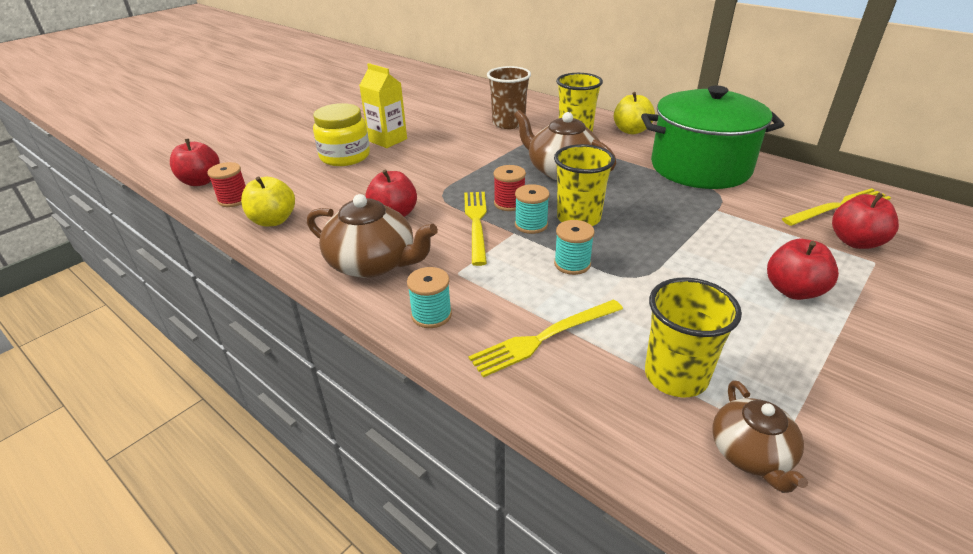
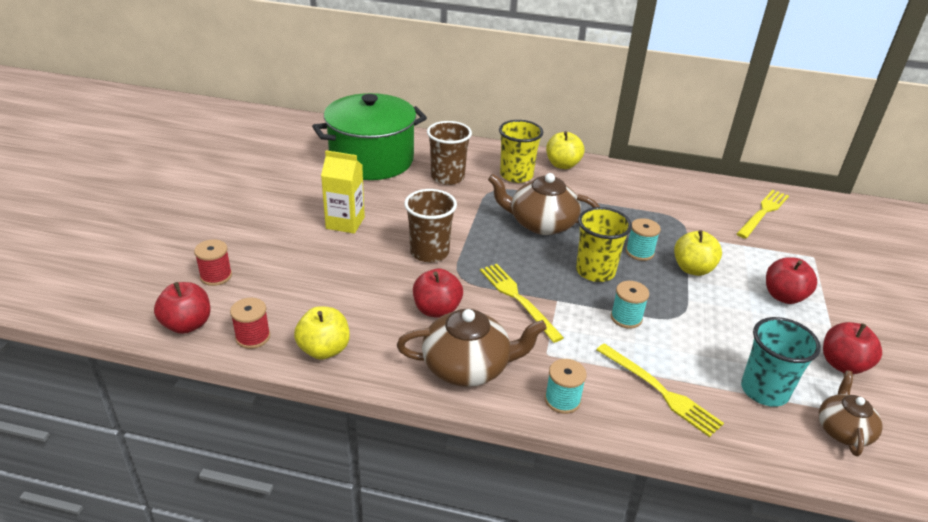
camera: 30 degrees left, 0 degrees up
(345, 156) = (320, 253): yellow jar -> none
(434, 172) = (429, 252): none -> brown cup
(509, 203) = (527, 270): red spool -> red spool (216, 276)
(531, 225) = (564, 288): turquoise spool -> turquoise spool (639, 252)
(544, 338) = (660, 391): yellow fork -> yellow fork turned 75 degrees counterclockwise
(675, 376) = (764, 390): yellow cup -> turquoise cup
(695, 239) = (693, 269): none -> yellow apple
(700, 167) = (645, 194): green pot -> green pot (371, 160)
(751, 454) = (843, 430): brown teapot -> brown teapot turned 135 degrees counterclockwise
(855, 242) = (792, 242): red apple -> red apple (843, 364)

